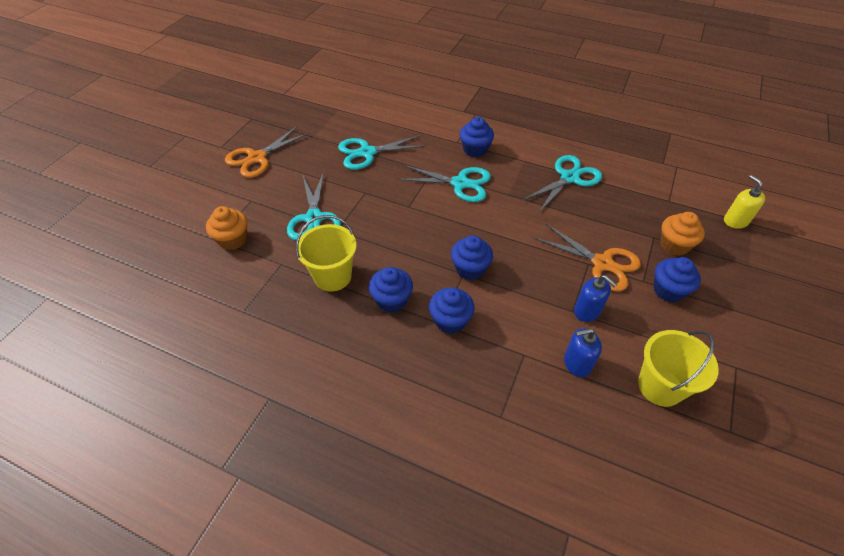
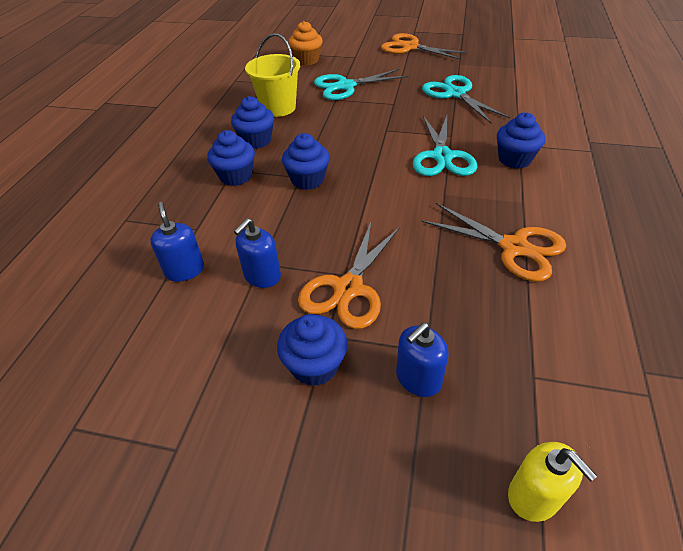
camera: 80 degrees right, 5 degrees down
(569, 178) = (513, 247): turquoise scissors -> orange scissors
(660, 386) = (149, 349): yellow bucket -> none
(674, 245) = (418, 378): orange cupcake -> blue soap dispenser
(735, 221) = (534, 496): yellow soap dispenser -> yellow soap dispenser turned 90 degrees clockwise

